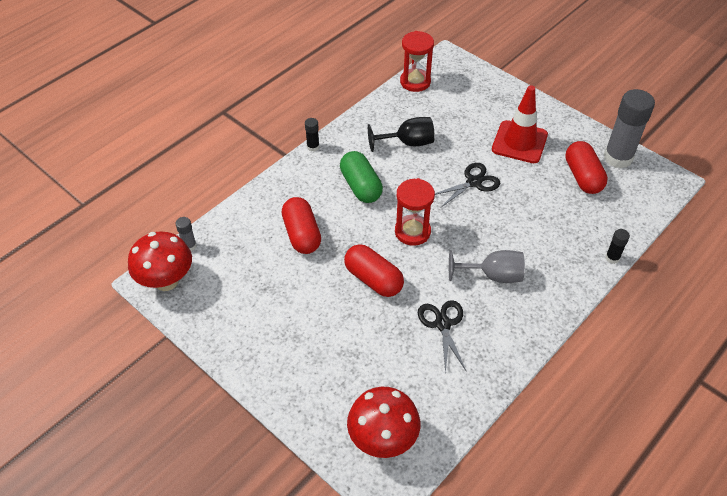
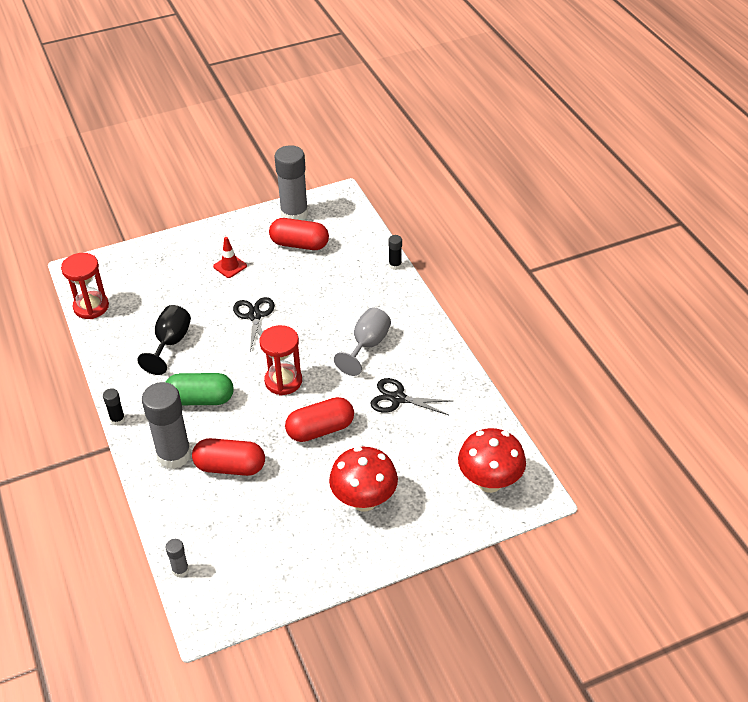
camera: 65 degrees left, 5 degrees down
(166, 281) = (215, 604): red mushroom -> red mushroom (364, 500)
(296, 195) = (174, 455): none -> grey glue stick
(519, 142) = (230, 266): red traffic cone -> red traffic cone, size x0.52

